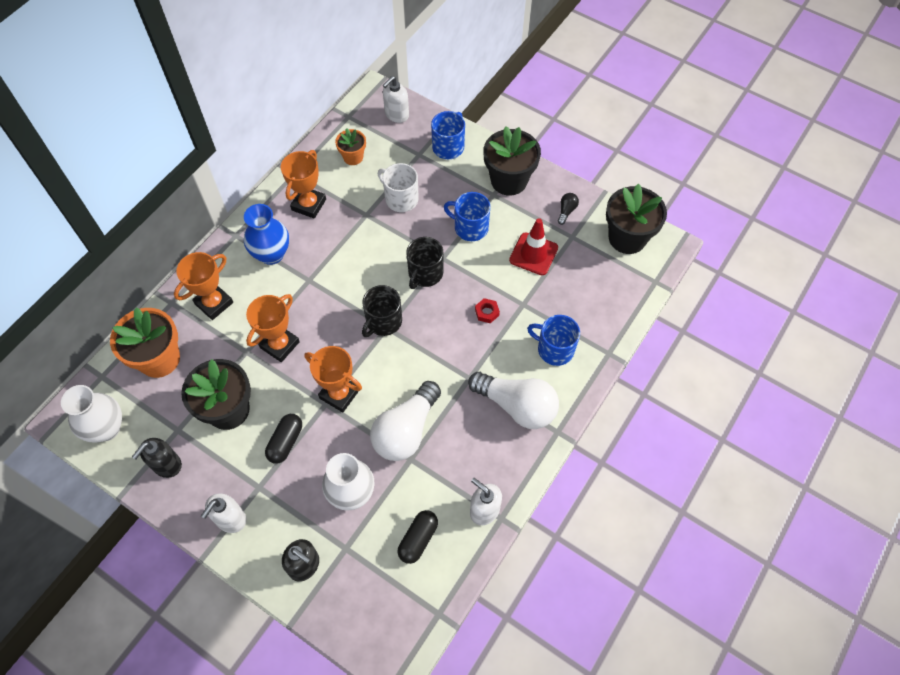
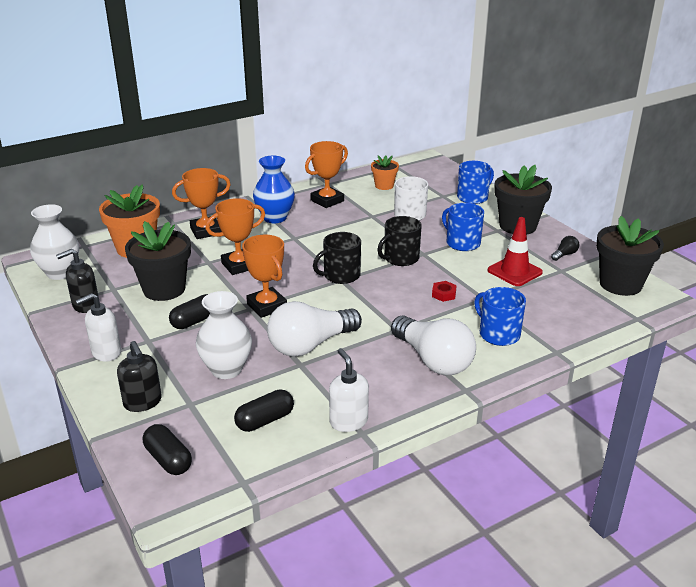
camera: 25 degrees right, 30 degrees down
(366, 618) = (168, 459): none -> black capsule
(396, 115) = (438, 173): white soap dispenser -> none

